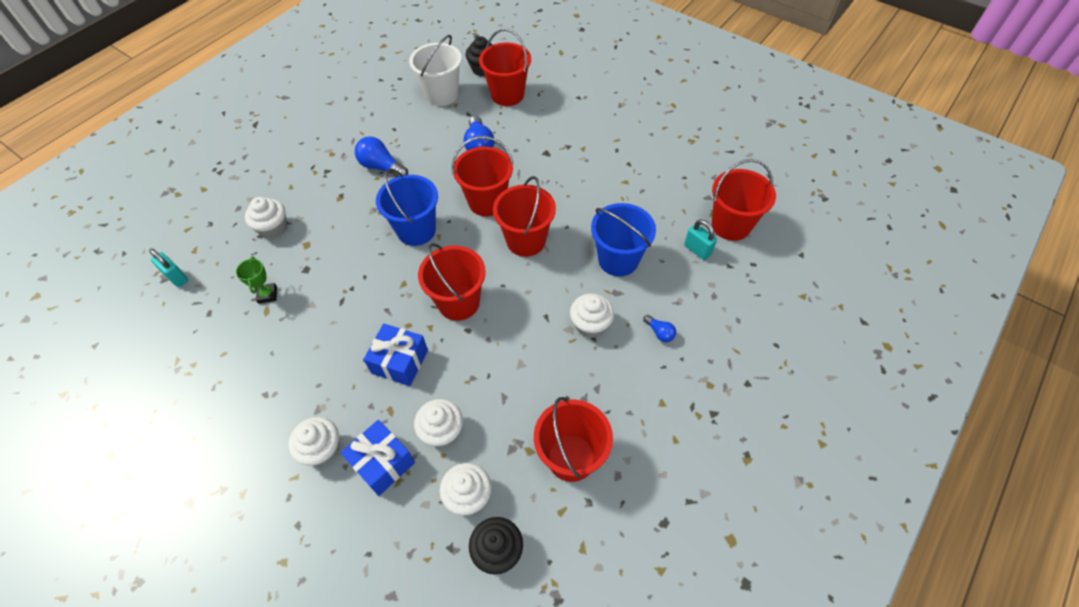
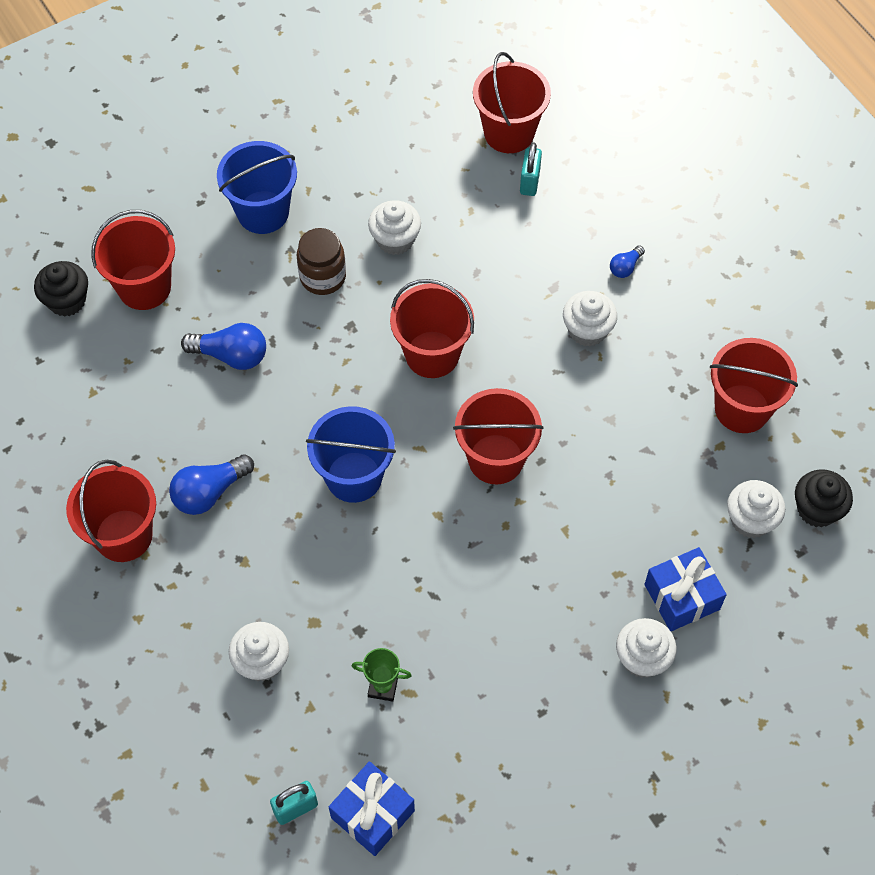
camera: 70 degrees left, 5 degrees up
(400, 362) = (556, 547): blue gift -> blue gift (373, 814)
(442, 95) = (94, 372): white bucket -> none
(442, 431) = (666, 525): white cupcake -> white cupcake (395, 240)
(487, 202) = (344, 378): red bucket -> red bucket (123, 535)
(556, 167) = (323, 277): none -> brown jar
(618, 260) = (507, 267): blue bucket -> blue bucket (263, 212)
(659, 332) = (625, 267): blue light bulb -> blue light bulb turned 150 degrees clockwise
(697, 250) = (529, 182): turquoise padlock -> turquoise padlock turned 60 degrees counterclockwise

